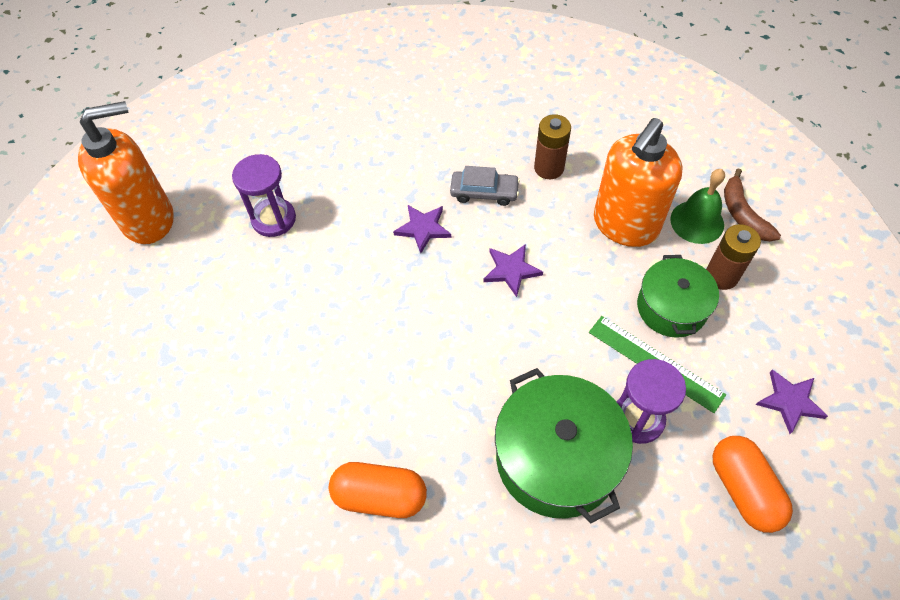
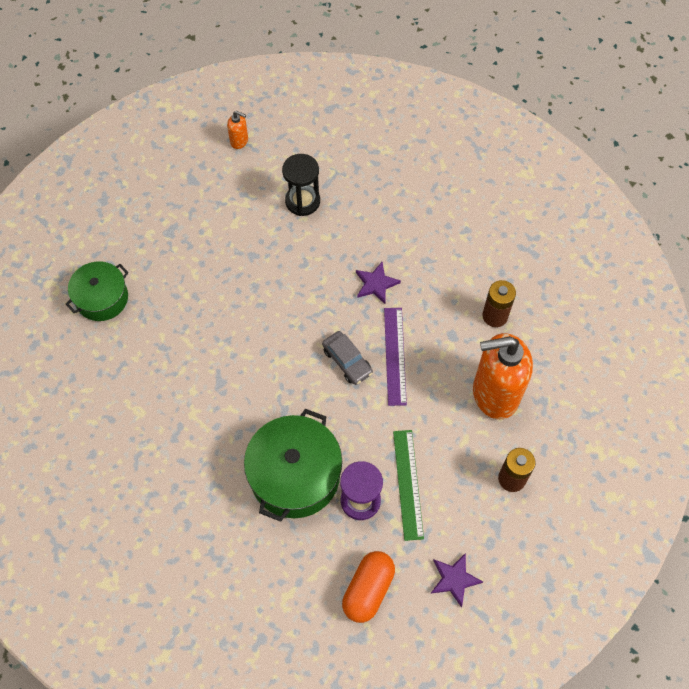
camera: 45 degrees right, 5 degrees up
(149, 219) = (239, 141): orange soap dispenser -> orange soap dispenser, size x0.42
(274, 219) = (302, 201): purple hourglass -> black hourglass
(380, 496) = (192, 404): orange capsule -> none
(484, 192) = (437, 295): grey car -> grey car (347, 361)
(511, 270) = (394, 355): purple star -> purple ruler
(671, 307) = (457, 465): green pot -> green pot (102, 298)
(697, 222) = (542, 435): green bell -> none
(742, 214) = (577, 458): brown banana -> none

